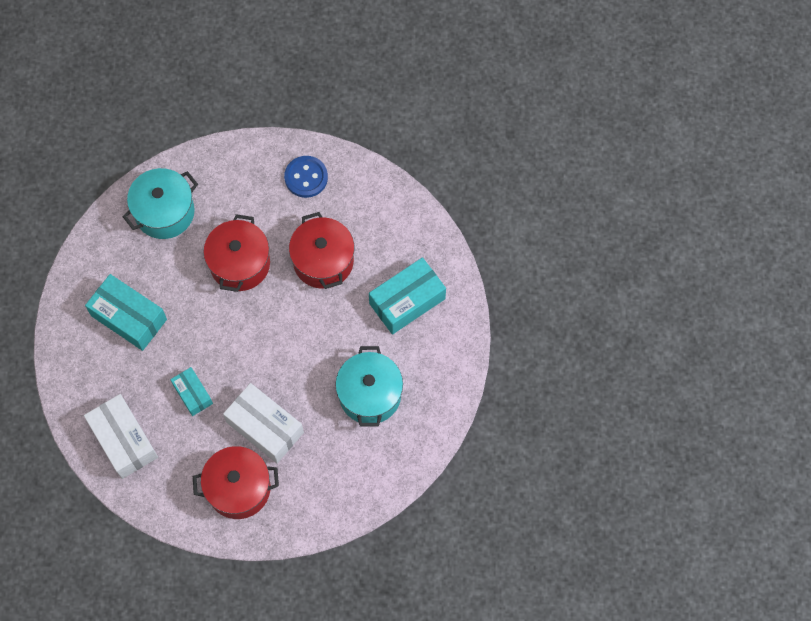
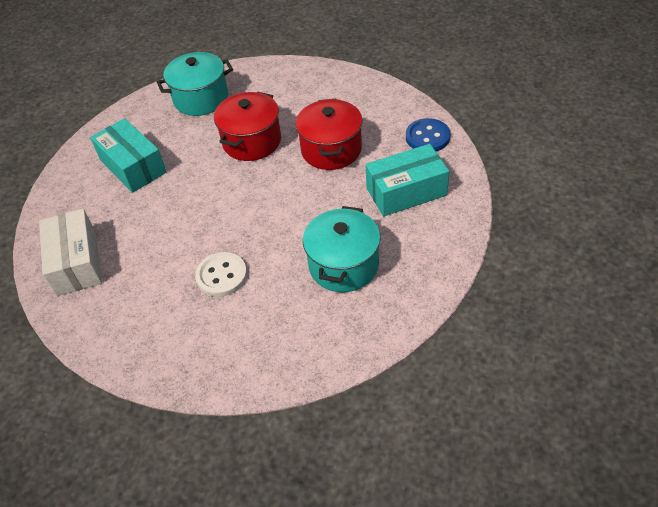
camera: 20 degrees right, 20 degrees down
(193, 394) = (162, 235): turquoise box -> none
(239, 488) = (170, 328): red pot -> none
(265, 427) = (221, 276): white box -> white button
(306, 177) = (335, 90): blue button -> blue button (427, 137)

